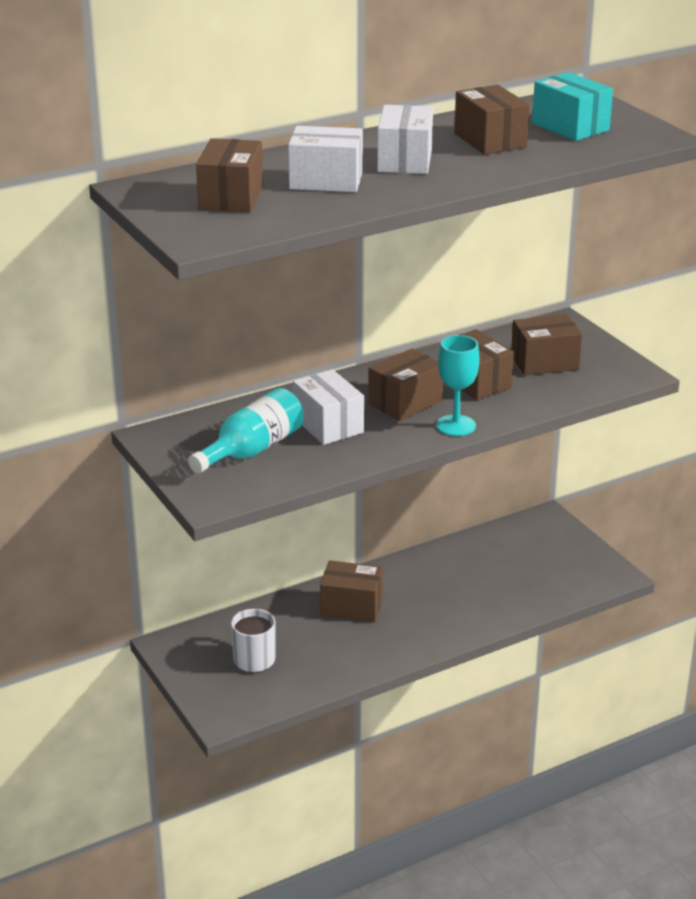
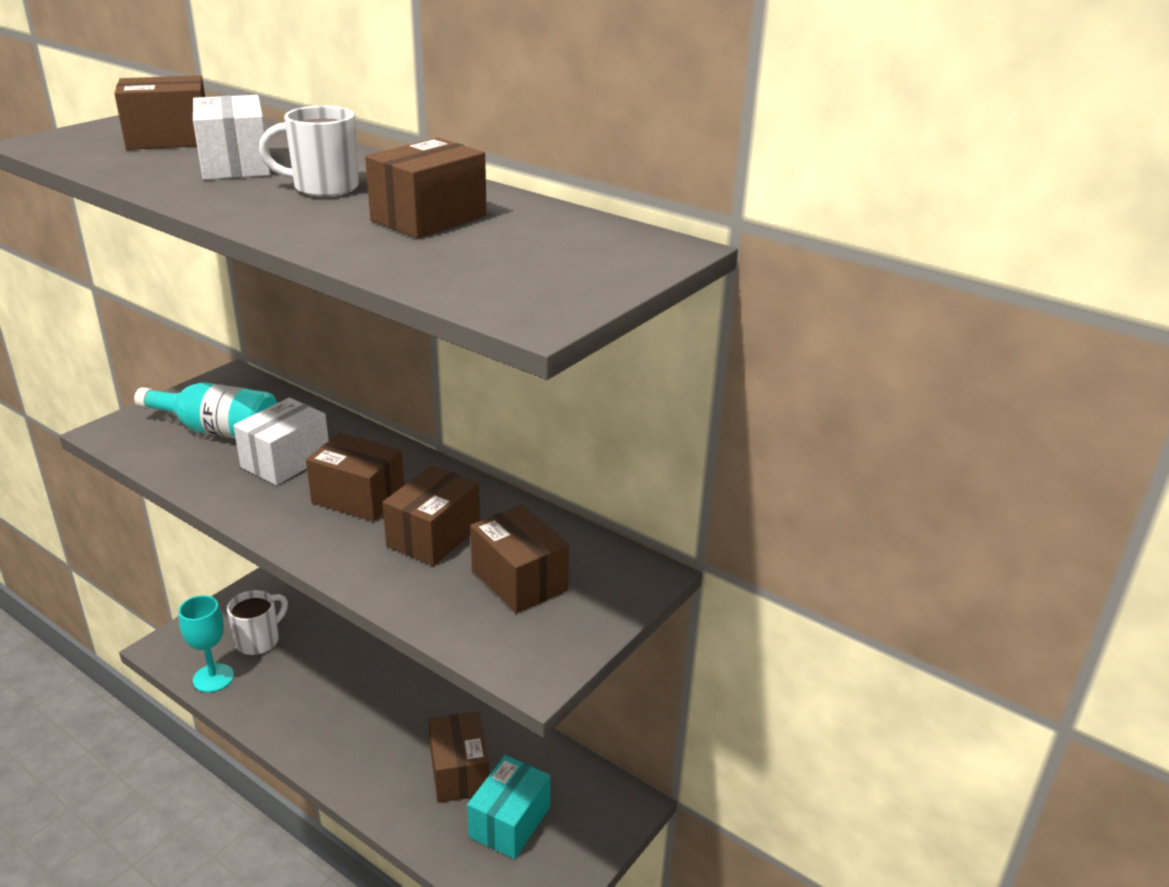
camera: 65 degrees right, 0 degrees up
(351, 606) = (369, 683): brown box -> brown box (459, 772)
(405, 160) = (323, 188): white box -> white mug
(456, 425) = (315, 543): turquoise goblet -> turquoise goblet (213, 678)
(570, 127) = (524, 254): turquoise box -> turquoise box (509, 822)

